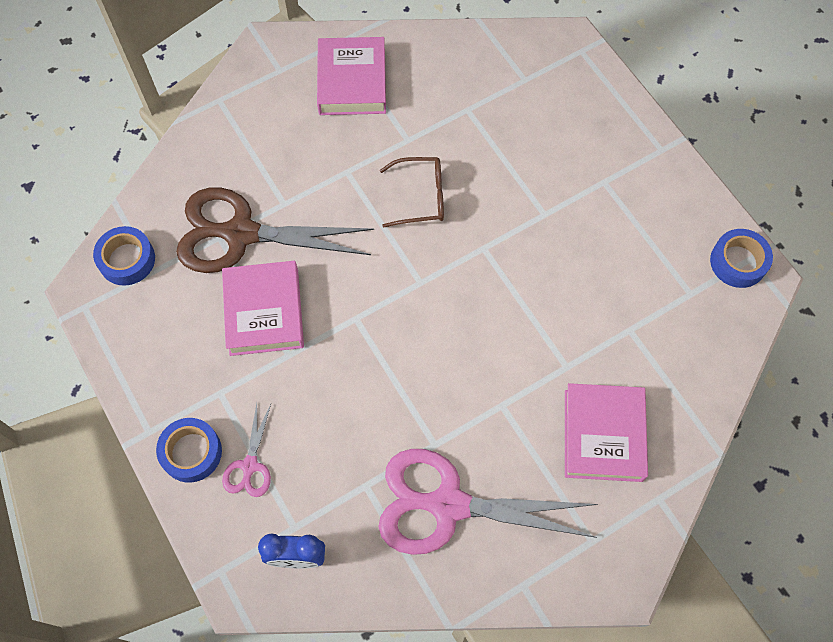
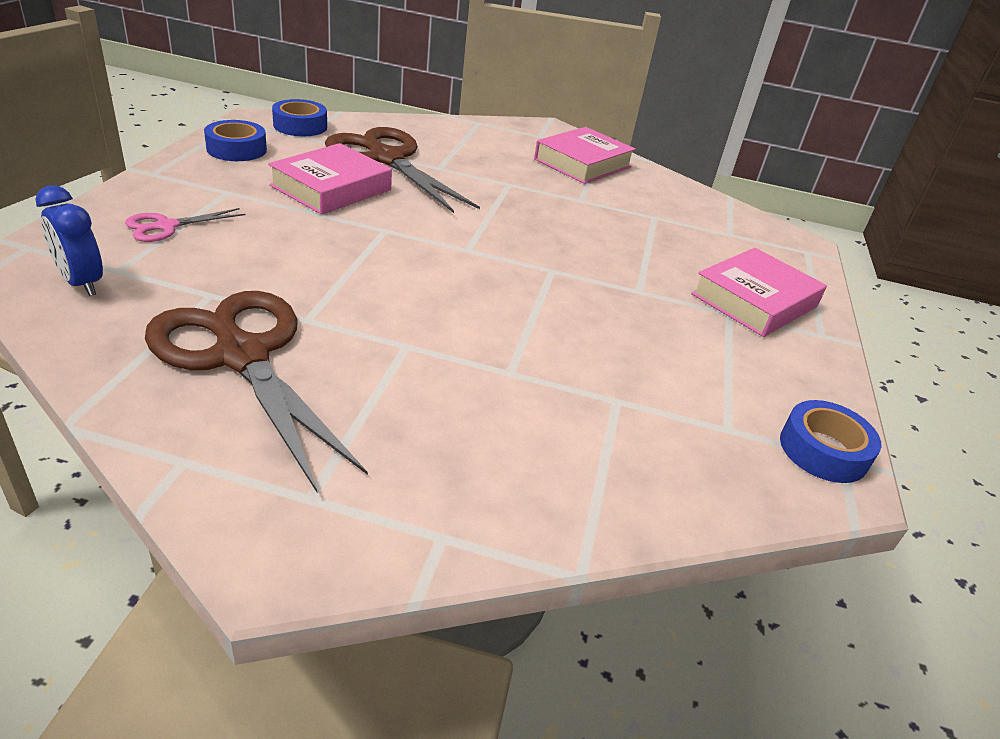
camera: 40 degrees right, 30 degrees down
(191, 452) = (151, 196): blue tape -> blue tape (236, 149)
(420, 197) = (544, 222): brown glasses -> none
(448, 505) = (242, 356): pink scissors -> brown scissors
(603, 435) = (466, 438): pink book -> pink book (754, 300)

